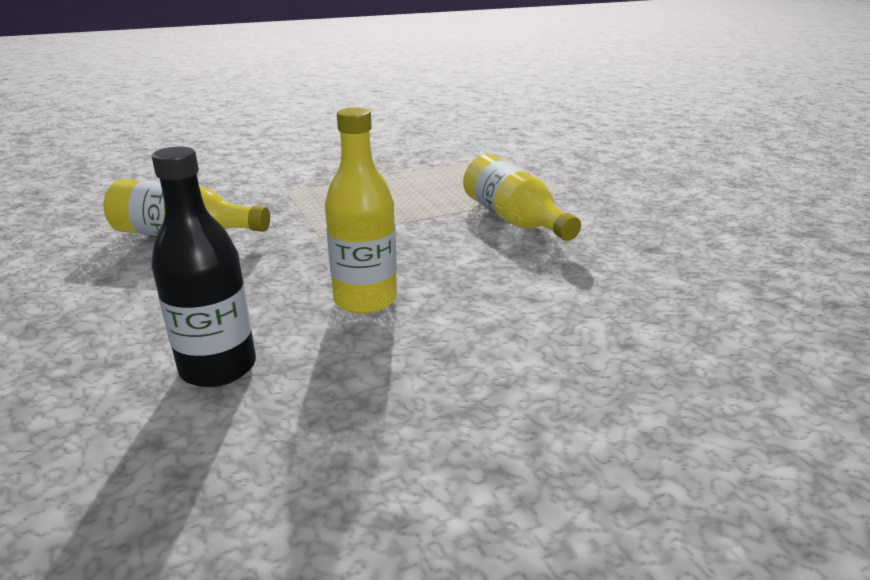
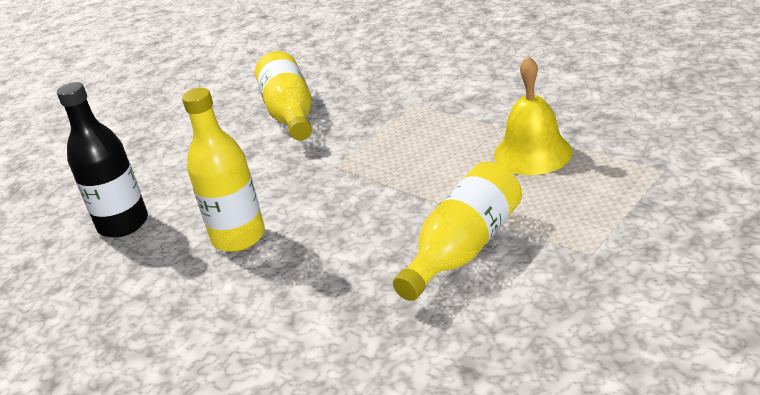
camera: 70 degrees right, 5 degrees up
(429, 176) = (532, 153): none -> yellow bell

